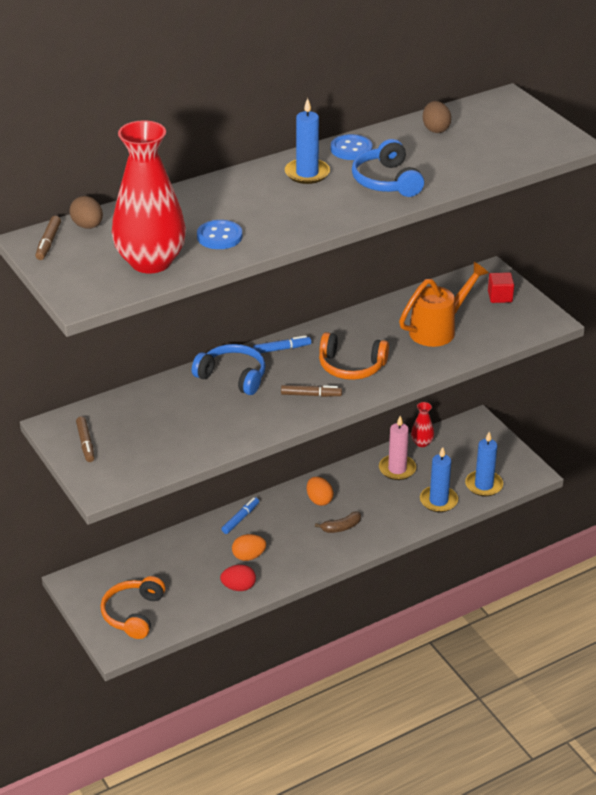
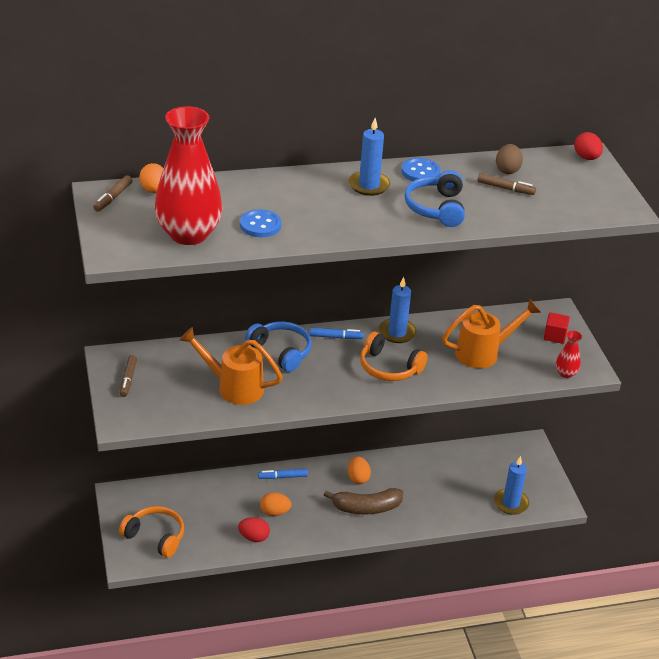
camera: 15 degrees right, 0 degrees up
(87, 226) = (154, 190): brown egg -> orange egg
(134, 614) = (155, 537): orange headphones -> orange headphones turned 90 degrees clockwise
(201, 424) = (233, 387): none -> orange watering can
(240, 519) = (282, 477): blue marker -> blue marker turned 150 degrees counterclockwise
(311, 395) = (341, 384): brown marker -> brown marker (505, 188)
(341, 527) = (366, 508): brown banana -> brown banana, size x1.78
(397, 469) = (439, 468): pink candle -> none
(422, 443) = (471, 450): red vase -> red vase (566, 373)
(438, 501) = (463, 507): blue candle -> blue candle (397, 333)
(505, 101) = (586, 157): none -> red egg

